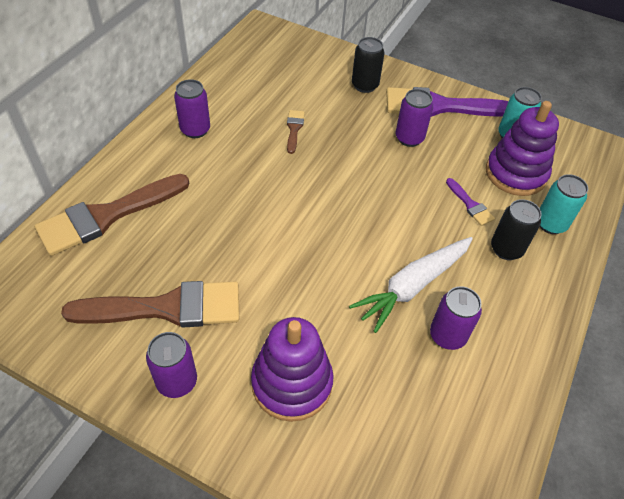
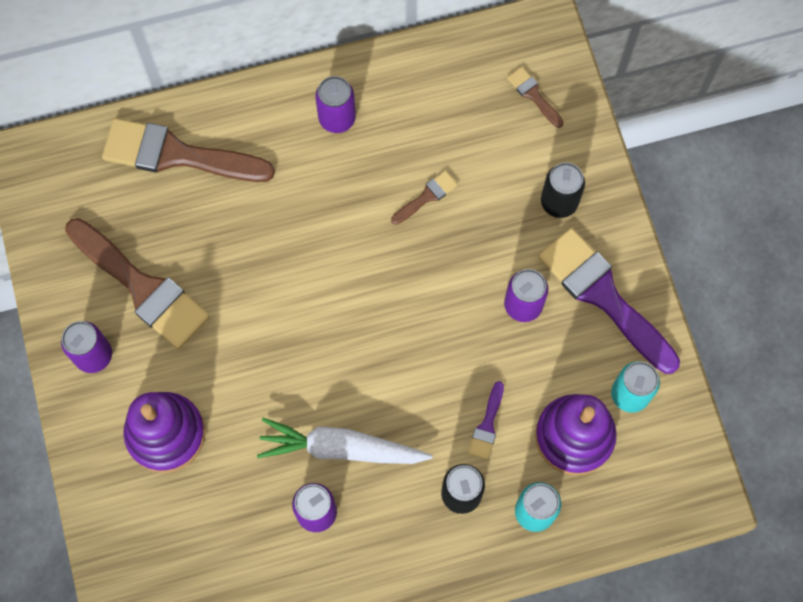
camera: 50 degrees right, 20 degrees up
(292, 54) = (533, 95): none -> brown brush

